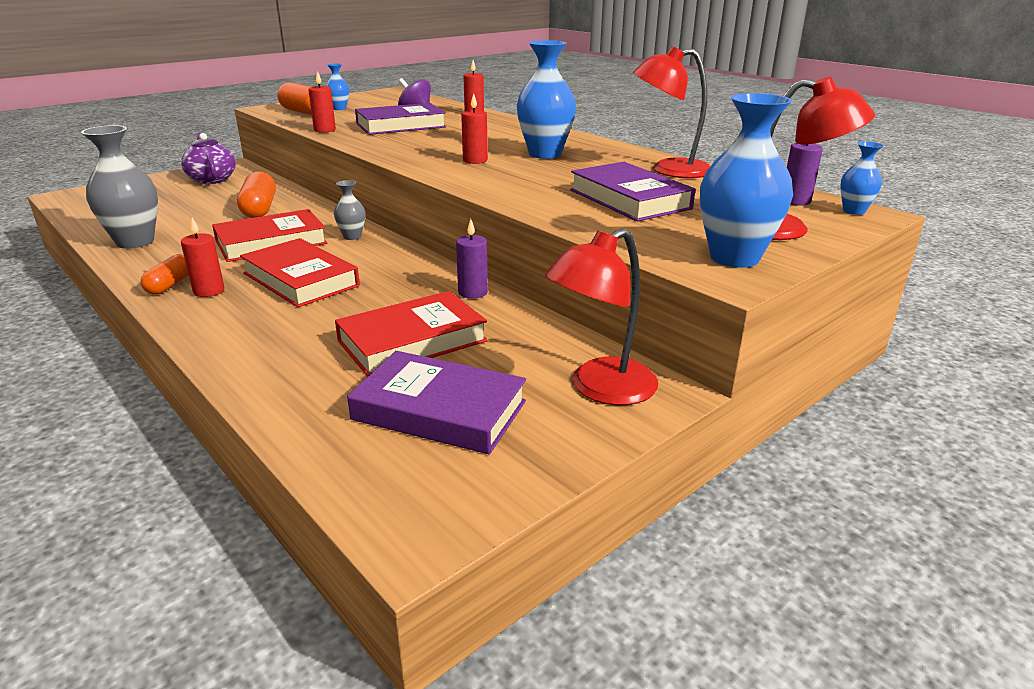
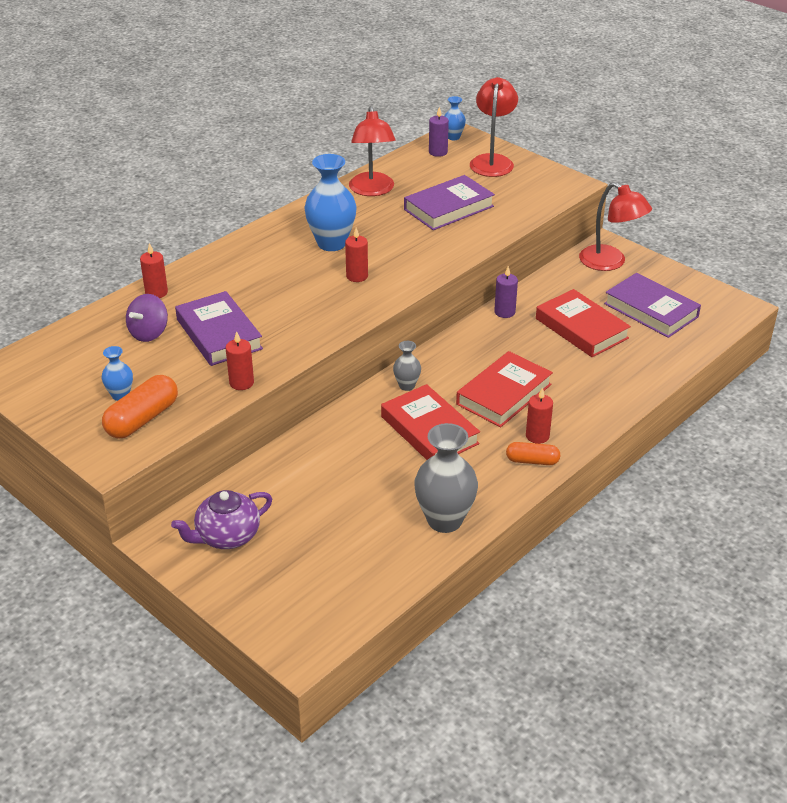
camera: 95 degrees left, 10 degrees up
(259, 209) = (337, 463): orange capsule -> none
(439, 410) = (651, 310): purple book -> purple book turned 60 degrees counterclockwise
(734, 258) = (544, 180): blue vase -> none

